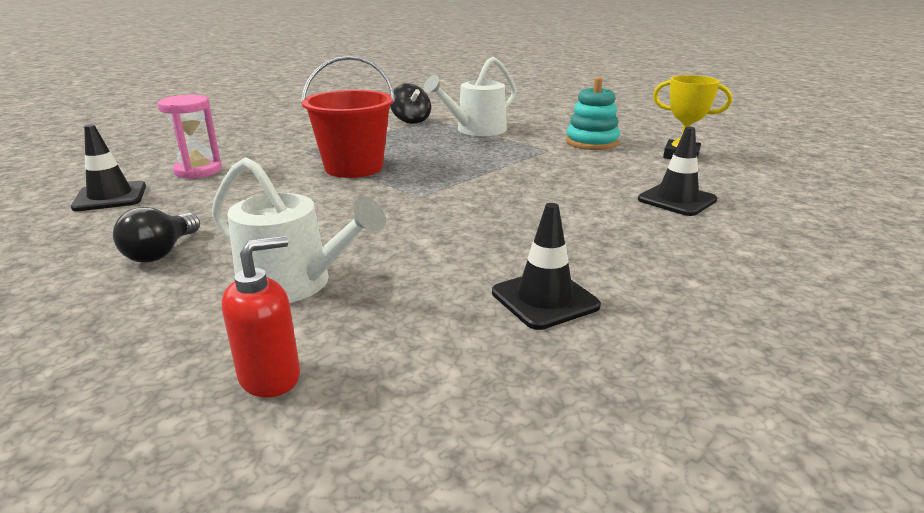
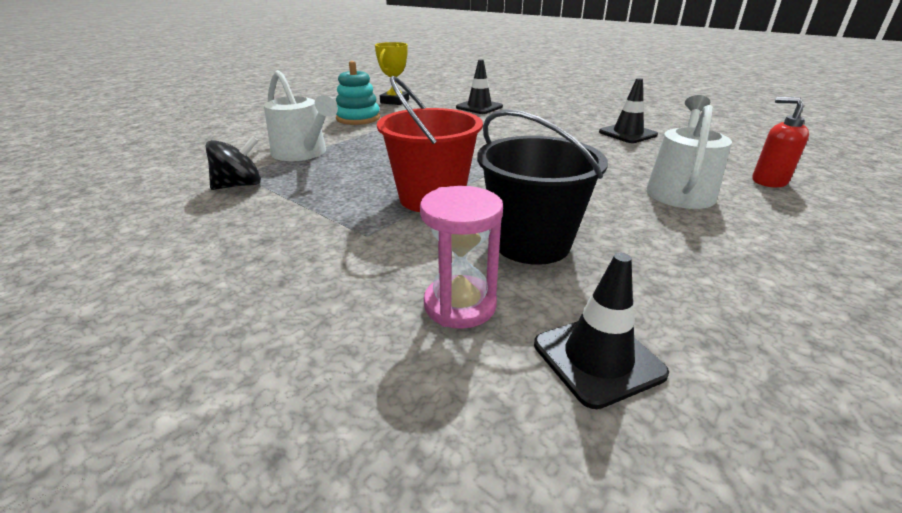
camera: 95 degrees left, 5 degrees up
(162, 252) = (696, 254): black light bulb -> none
(248, 194) = (531, 243): none -> black bucket

